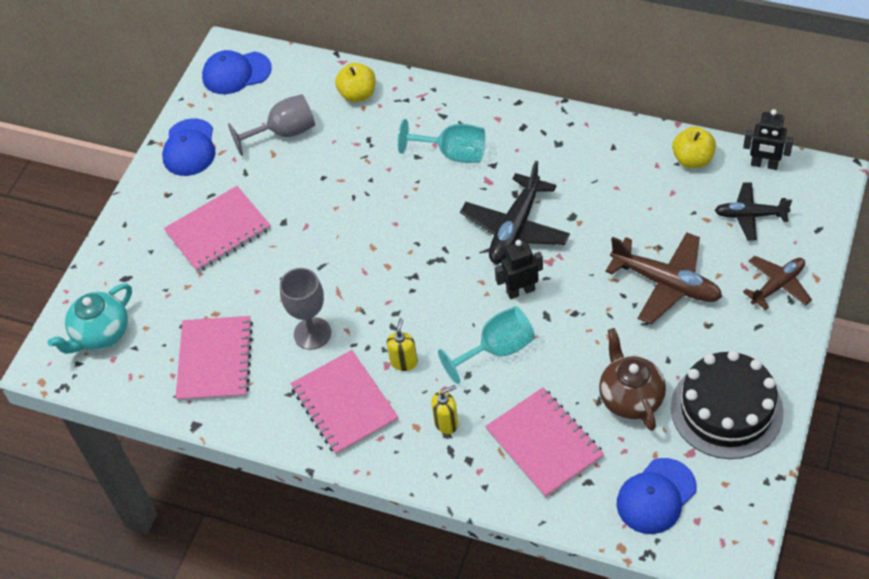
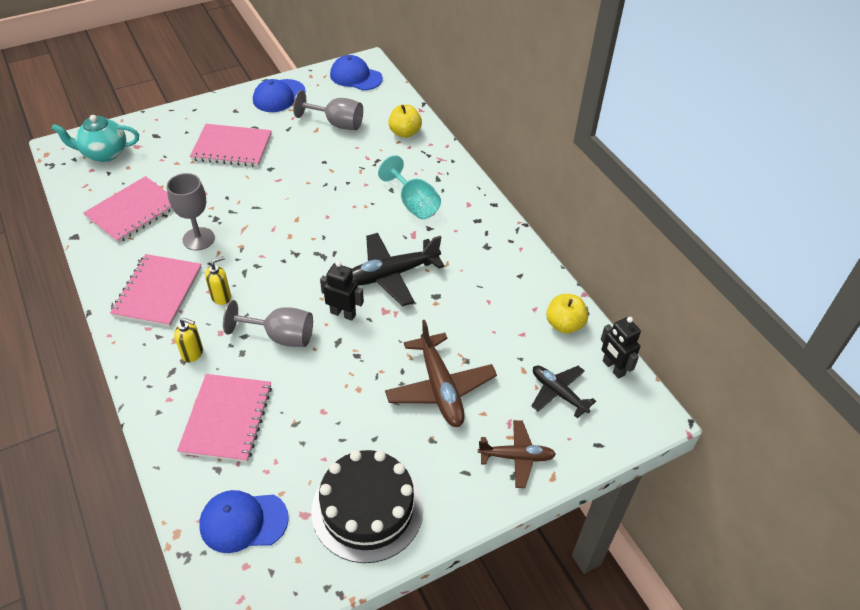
camera: 35 degrees right, 5 degrees down
(497, 350) = (280, 336): turquoise goblet -> grey goblet
(630, 398) = (317, 440): brown teapot -> none

